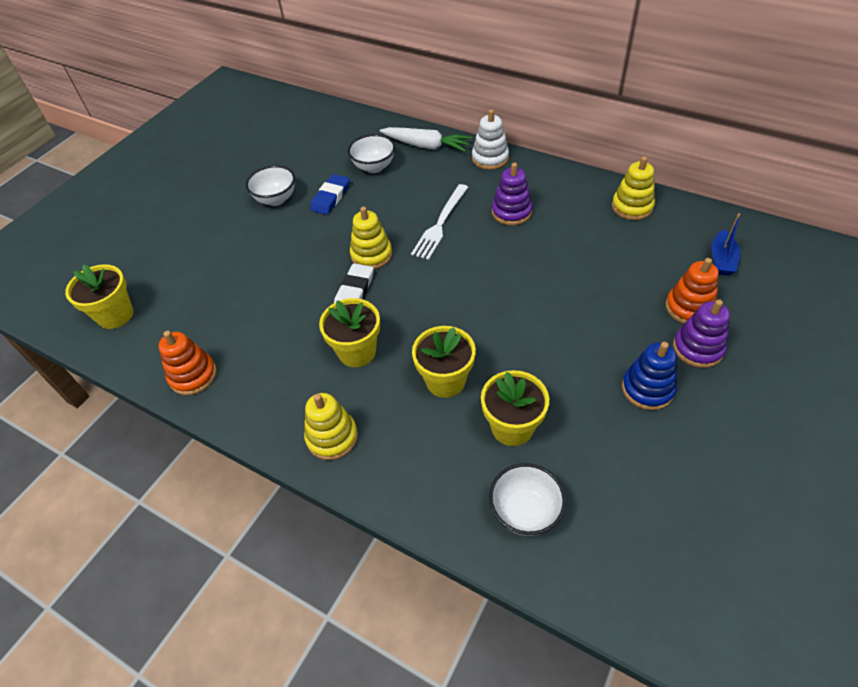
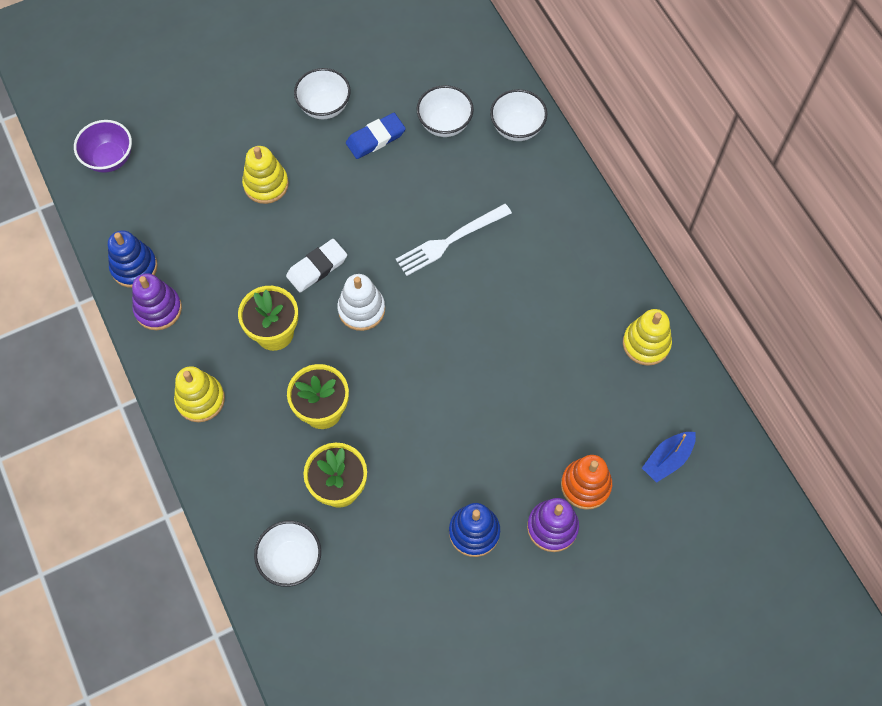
camera: 30 degrees right, 15 degrees up
(115, 315) = (109, 159): yellow flower pot -> purple bowl
(193, 375) = (134, 267): orange stacking toy -> blue stacking toy
(371, 255) = (361, 236): yellow stacking toy -> yellow stacking toy (266, 184)
(426, 146) = (517, 128): white carrot -> white bowl
(490, 158) = (566, 188): white stacking toy -> white stacking toy (361, 309)
(511, 212) = (527, 271): purple stacking toy -> purple stacking toy (158, 309)

